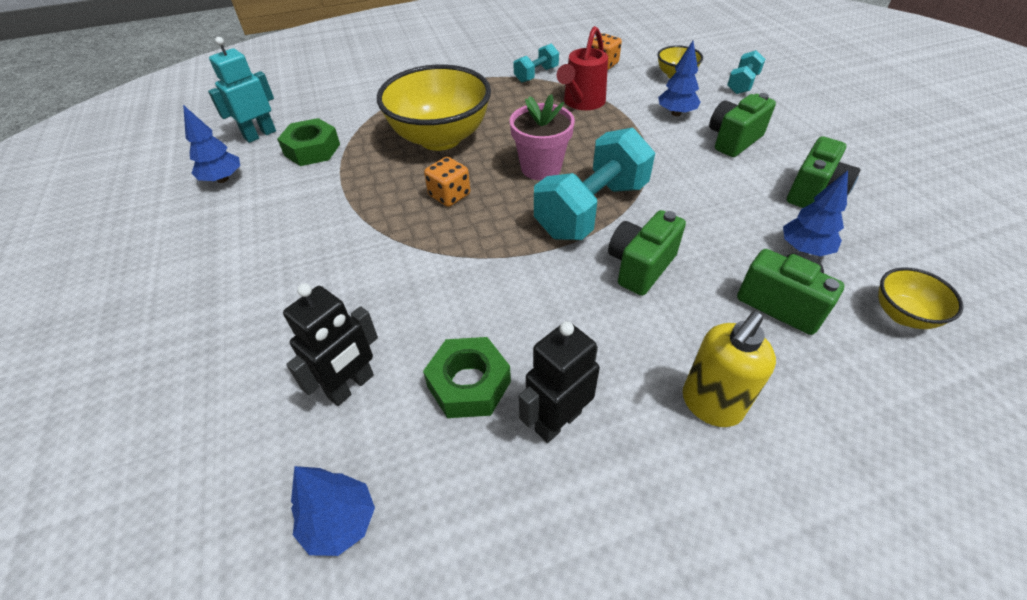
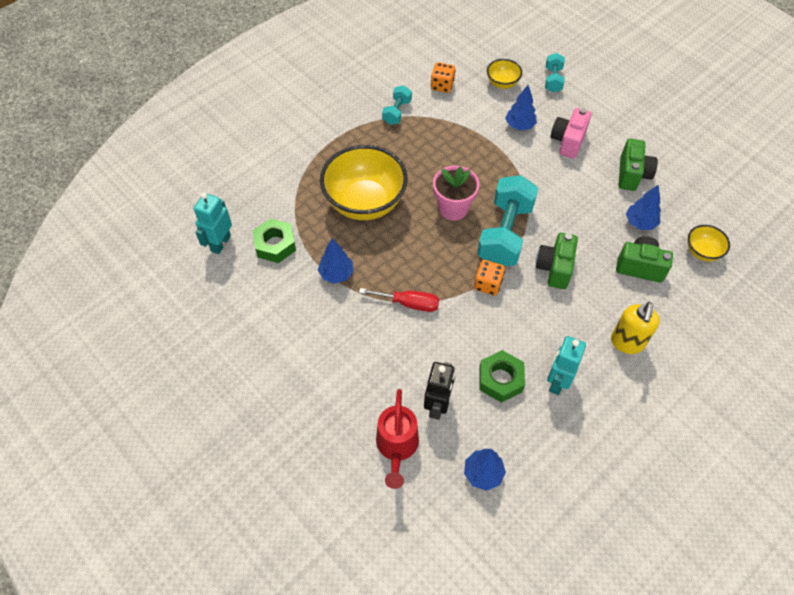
camera: 25 degrees left, 10 degrees up
(223, 179) = (229, 294): blue tree -> blue tree (336, 274)
(412, 248) = (409, 303): none -> red screwdriver
(449, 195) = (406, 253): orange dice -> orange dice (488, 284)
(557, 421) = (557, 381): black robot -> turquoise robot
(581, 103) = (448, 134): red watering can -> red watering can (397, 447)
(733, 140) = (568, 141): green camera -> pink camera

